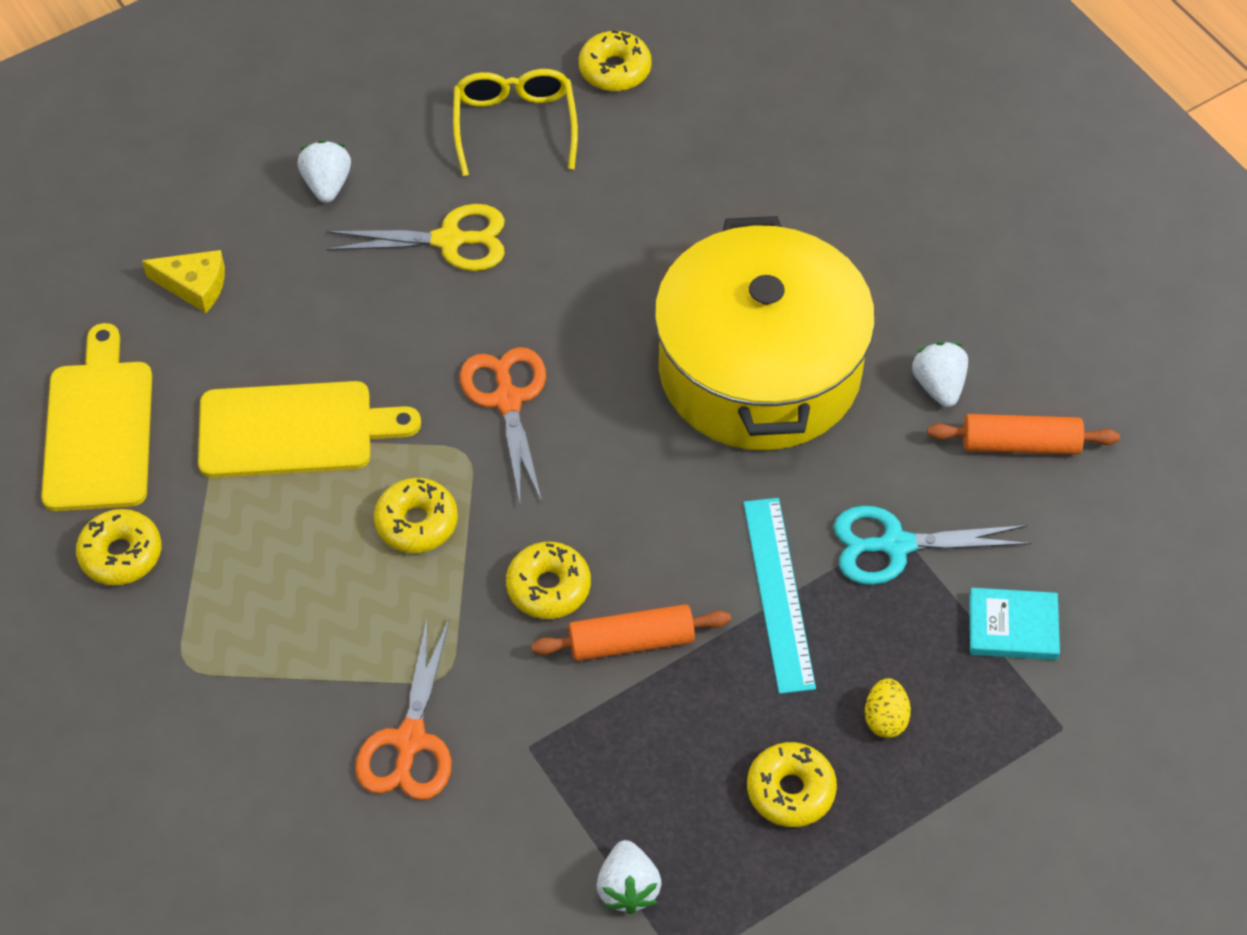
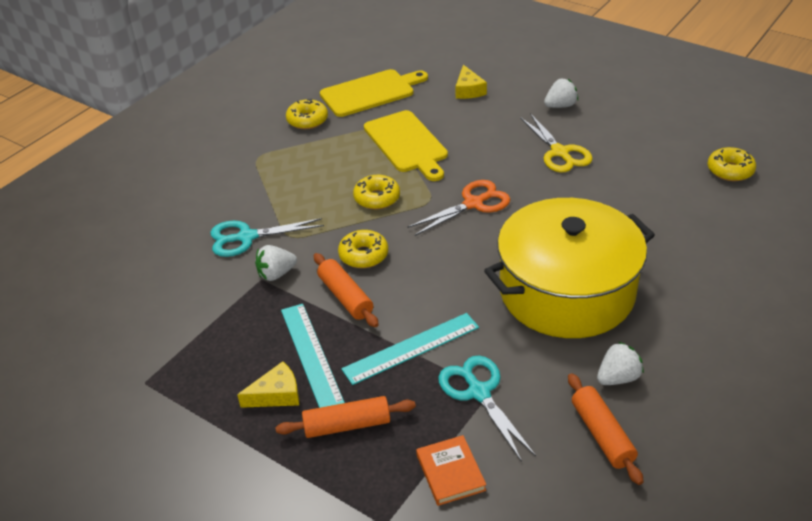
camera: 70 degrees right, 15 degrees down
(410, 741) = (246, 237): orange scissors -> turquoise scissors
(515, 125) = (655, 149): yellow glasses -> none
(628, 888) = (187, 344): white strawberry -> white strawberry (276, 274)
(732, 723) = (311, 355): none -> turquoise ruler
(790, 790) = (276, 394): yellow donut -> yellow cheese
(885, 719) = (347, 425): yellow egg -> orange rolling pin
(1013, 627) = (450, 472): turquoise book -> orange book

